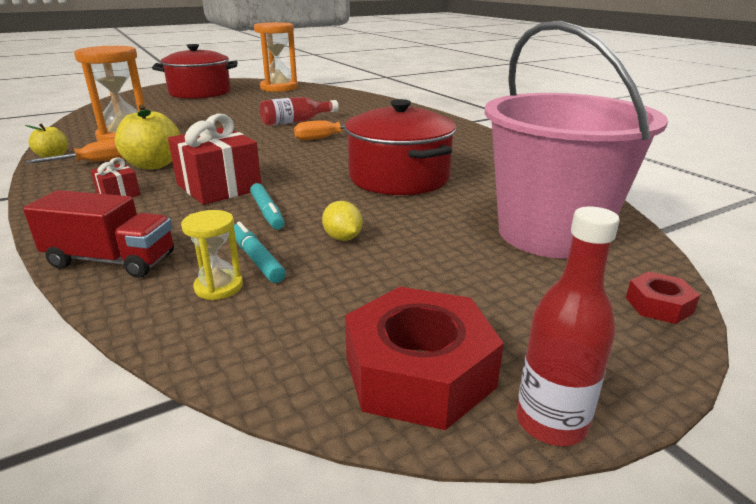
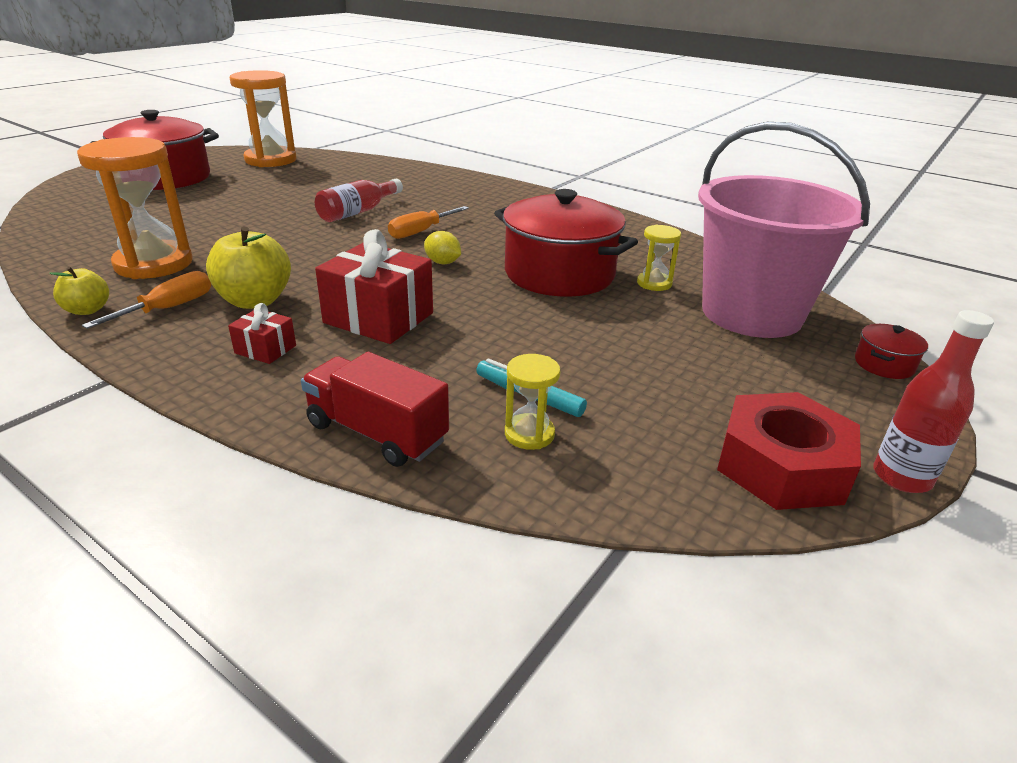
camera: 25 degrees left, 5 degrees up
(111, 260) = (377, 433): red truck -> red truck turned 135 degrees counterclockwise
(267, 212) = (474, 340): turquoise marker -> none
(342, 238) = (583, 355): yellow lemon -> yellow lemon (443, 263)
(478, 196) = (654, 283): none -> yellow hourglass
(658, 305) = (884, 364): red nut -> red pot

